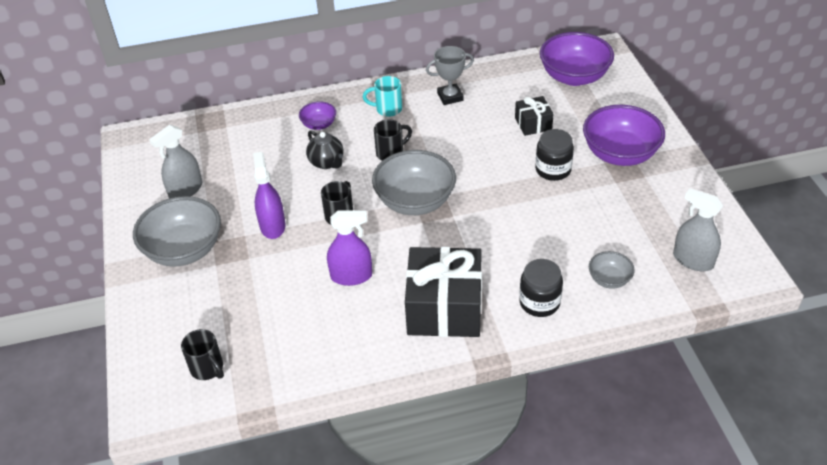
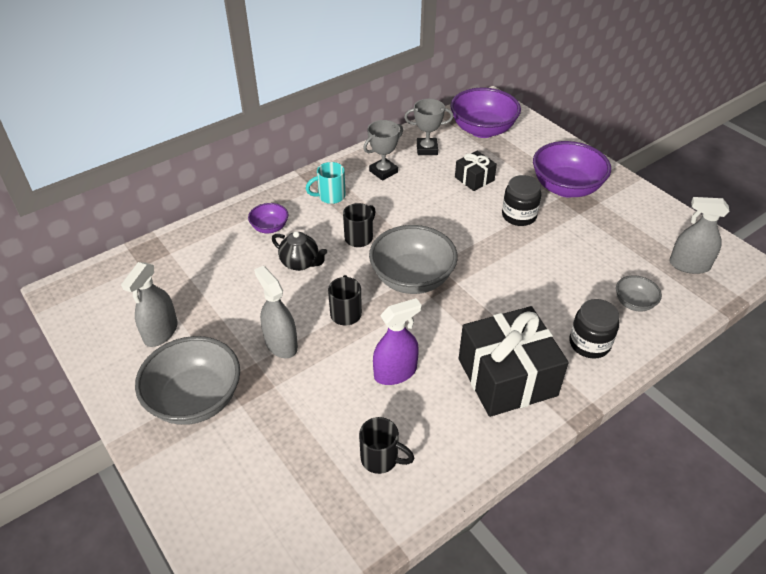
camera: 25 degrees left, 0 degrees up
(208, 369) = (299, 529): black mug -> black mug (381, 459)
(272, 226) = (281, 344): purple spray bottle -> grey spray bottle
(505, 84) = (427, 149): none -> grey trophy

